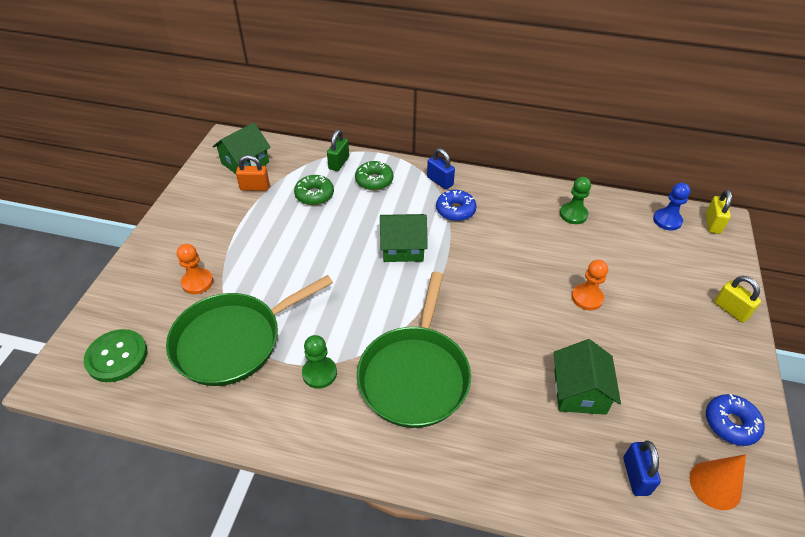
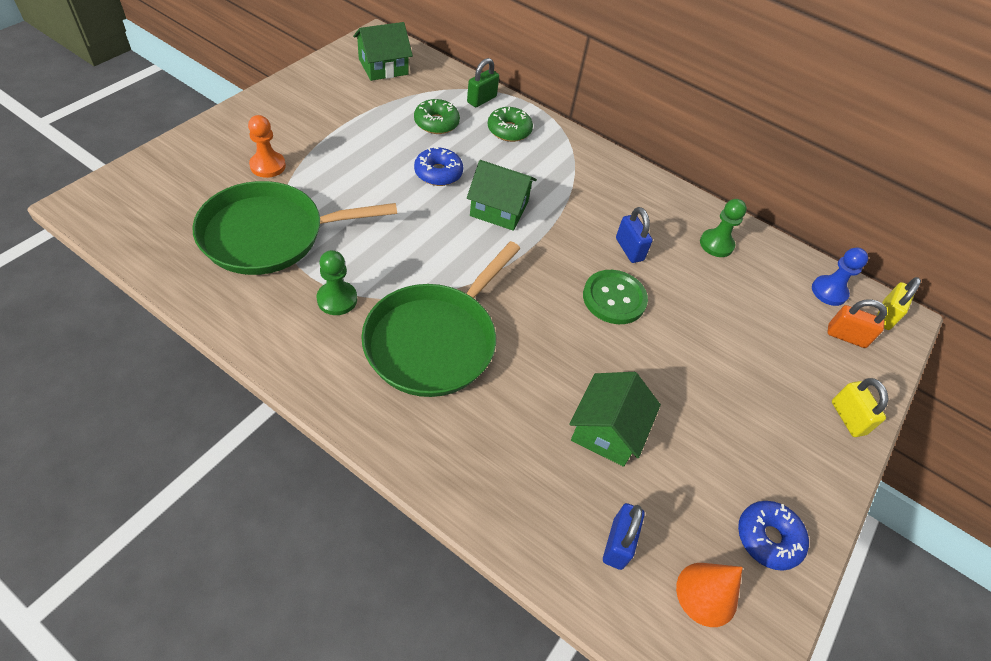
camera: 15 degrees right, 5 degrees up
(117, 356) = (151, 207): green button -> green button (614, 298)
(255, 187) = (379, 94): orange padlock -> orange padlock (846, 336)
(440, 181) = (581, 156): blue padlock -> blue padlock (629, 249)
(455, 210) = (581, 192): blue donut -> blue donut (438, 173)
(587, 298) = (677, 338): orange pawn -> none

